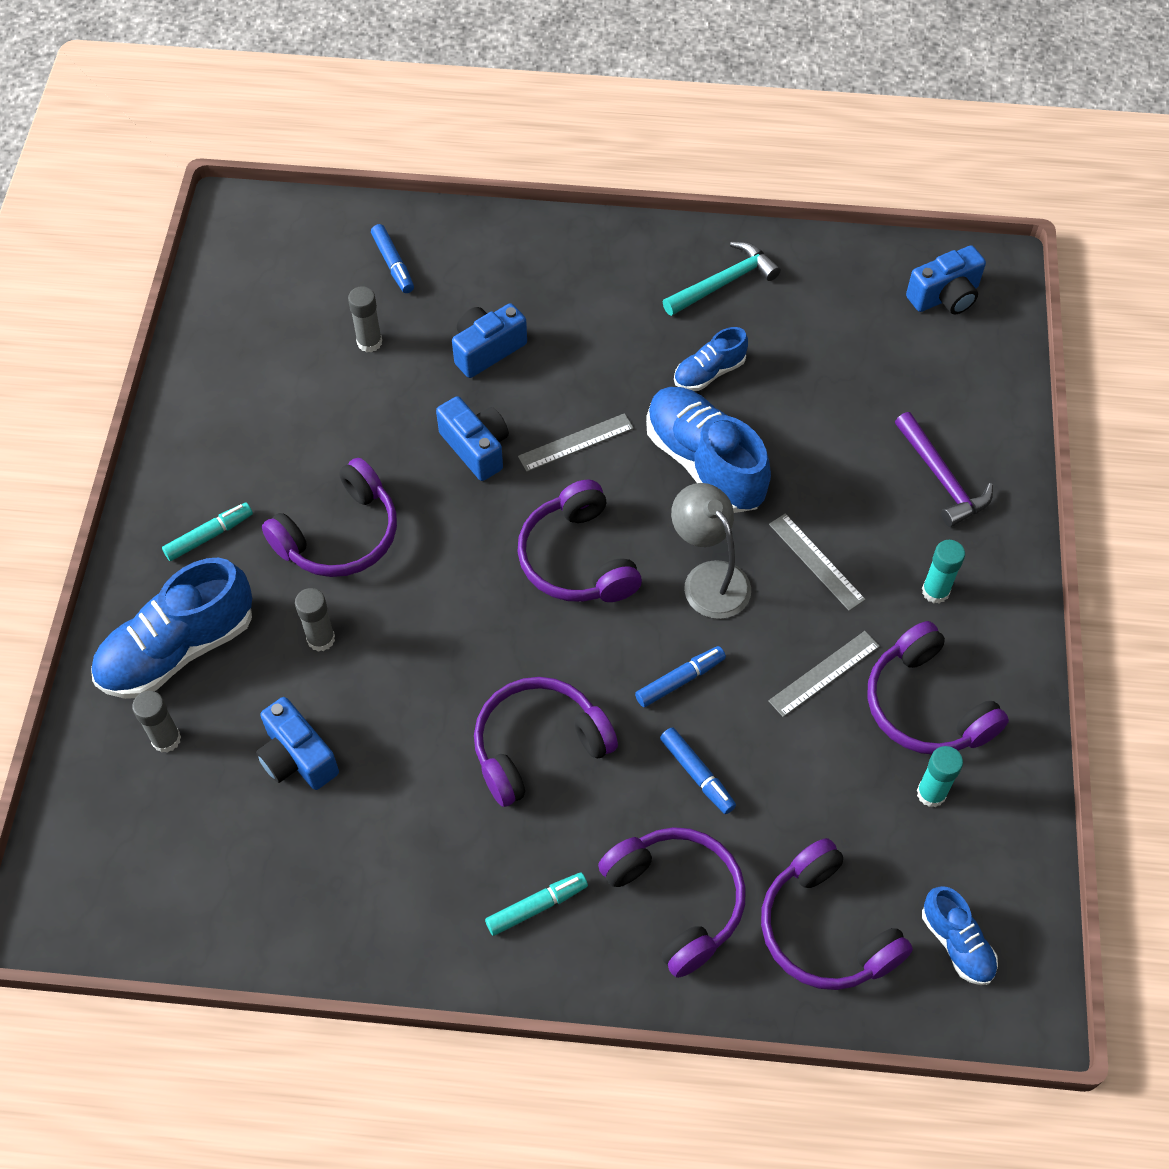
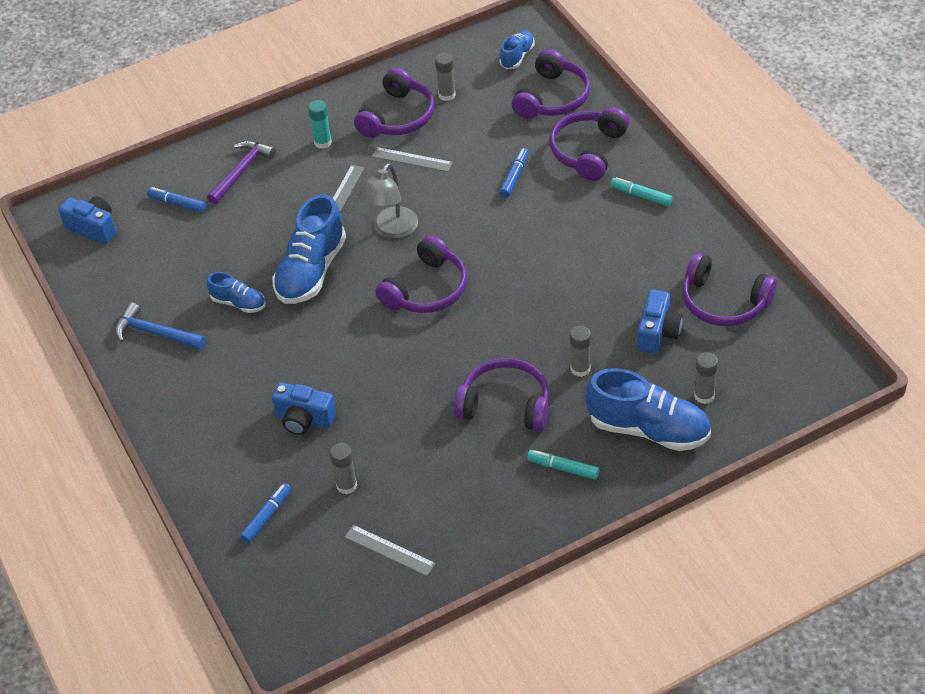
camera: 120 degrees left, 10 degrees down
(476, 448) = (387, 379): blue camera -> none
(538, 746) = (556, 242): purple headphones -> purple headphones (723, 302)
(576, 442) = (343, 335): grey ruler -> grey ruler (389, 550)
(680, 680) = (466, 209): blue marker -> blue marker (177, 204)
(723, 282) = (155, 333): turquoise hammer -> blue hammer
(931, 793) = (447, 95): turquoise glue stick -> grey glue stick

